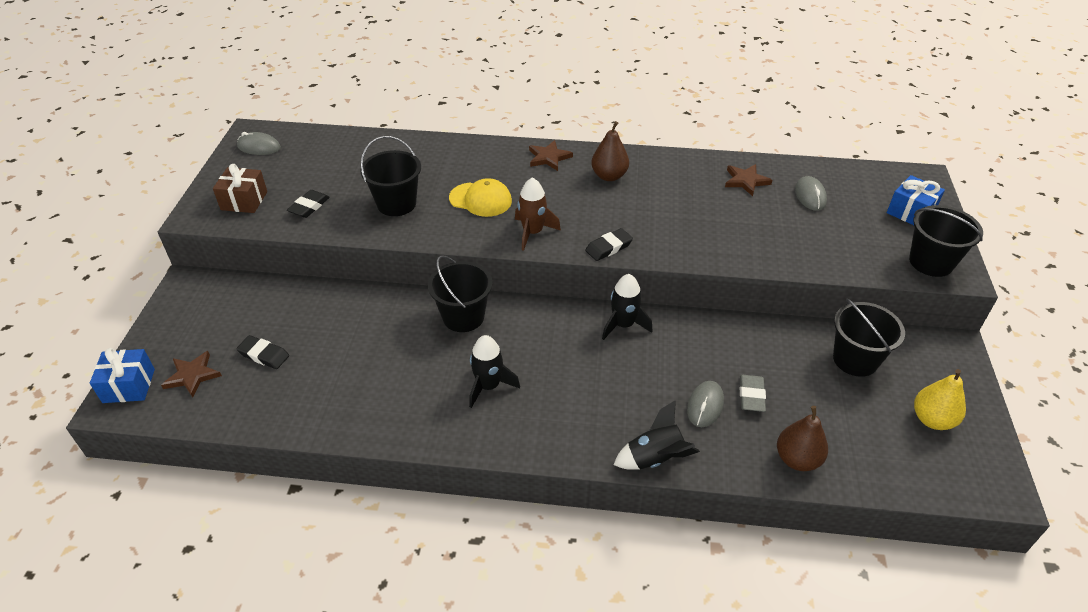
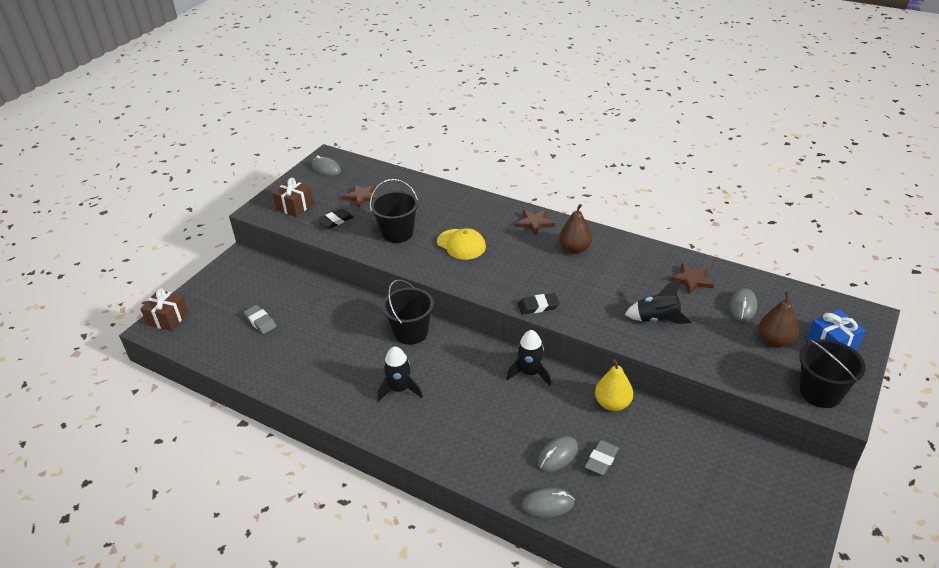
camera: 25 degrees right, 5 degrees down
(129, 386) = (168, 318): blue gift -> brown gift
(192, 375) = (209, 323): brown star -> brown star (362, 197)
(264, 355) = (260, 321): black eraser -> grey eraser
(532, 232) = (485, 280): brown rocket -> none
(655, 458) = (493, 482): black rocket -> black rocket (657, 319)
(726, 462) = (548, 504): none -> grey mouse
(797, 459) = (608, 522): brown pear -> brown pear (775, 341)
(855, 359) = (713, 459): black bucket -> none
(932, 419) = (753, 530): yellow pear -> yellow pear (612, 404)

